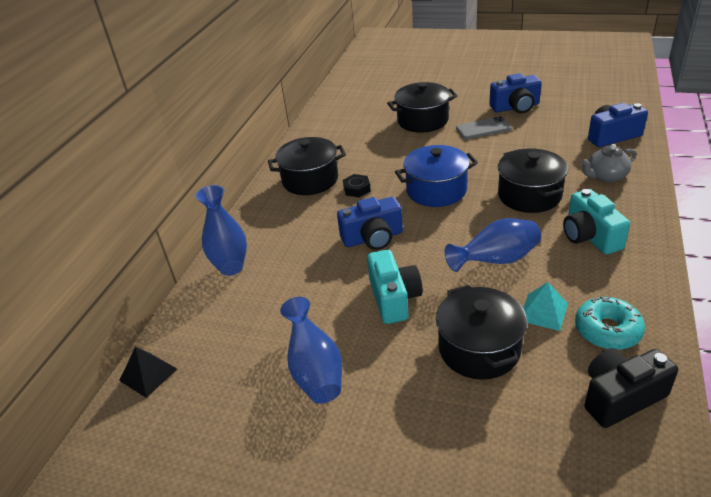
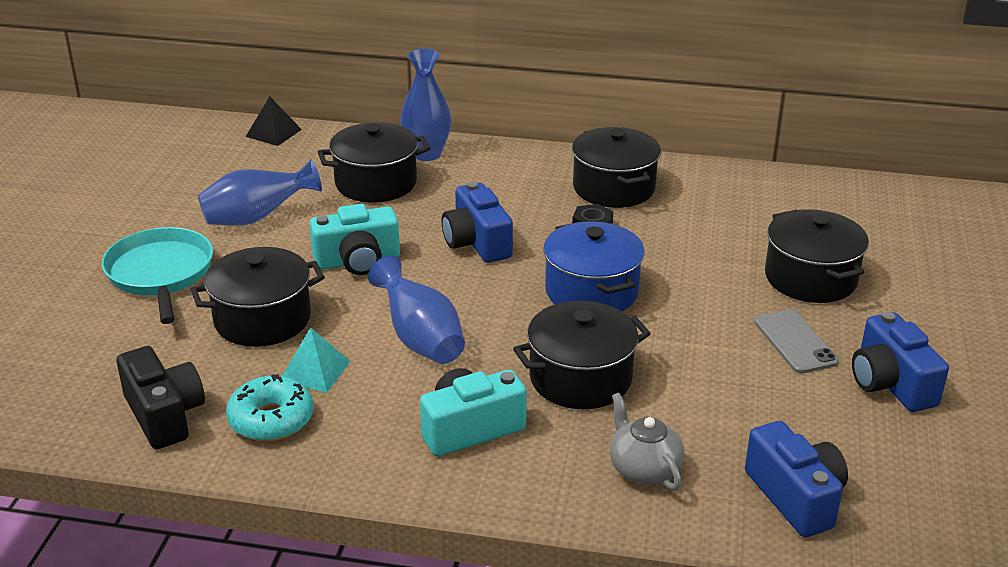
camera: 80 degrees right, 5 degrees down
(271, 295) = (376, 183): none -> black pot
(407, 434) = (160, 273): none -> turquoise pan

